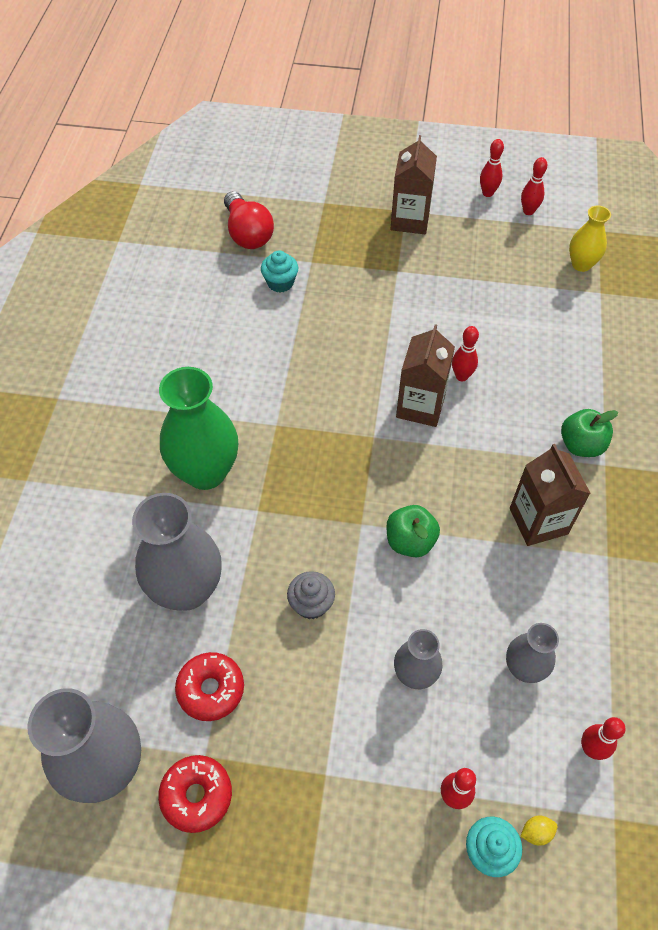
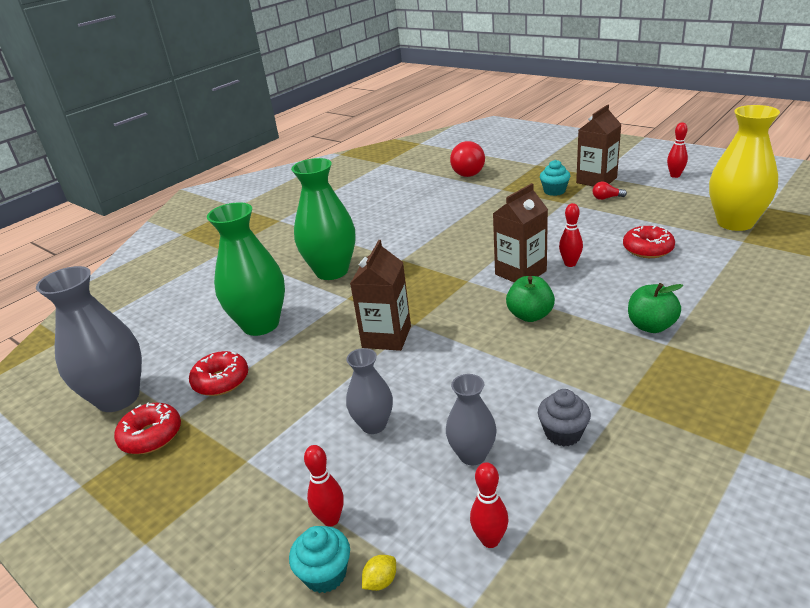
camera: 35 degrees right, 25 degrees down
(187, 589) = (261, 324): grey vase -> green vase
(280, 283) = (470, 195): turquoise cupcake -> turquoise cupcake (554, 191)
(311, 604) = (335, 357): grey cupcake -> grey cupcake (563, 433)
(410, 541) = (443, 344): green apple -> green apple (530, 315)
(438, 251) = (606, 198): none -> red light bulb
(523, 330) = (647, 249): none -> red donut
(528, 211) = (705, 189): red bowling pin -> none
(536, 832) = (381, 581): yellow lemon -> yellow lemon turned 60 degrees counterclockwise
(538, 521) = (569, 362): brown carton -> brown carton (386, 337)
(581, 264) = (735, 223): yellow vase -> yellow vase, size x1.81

